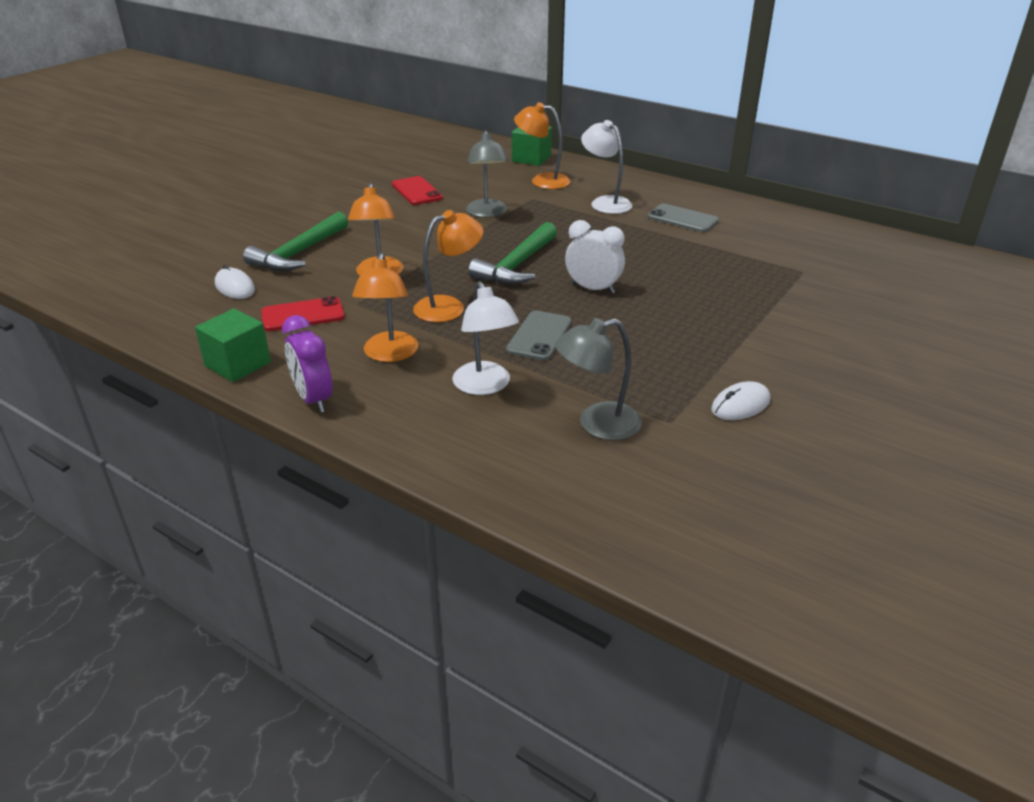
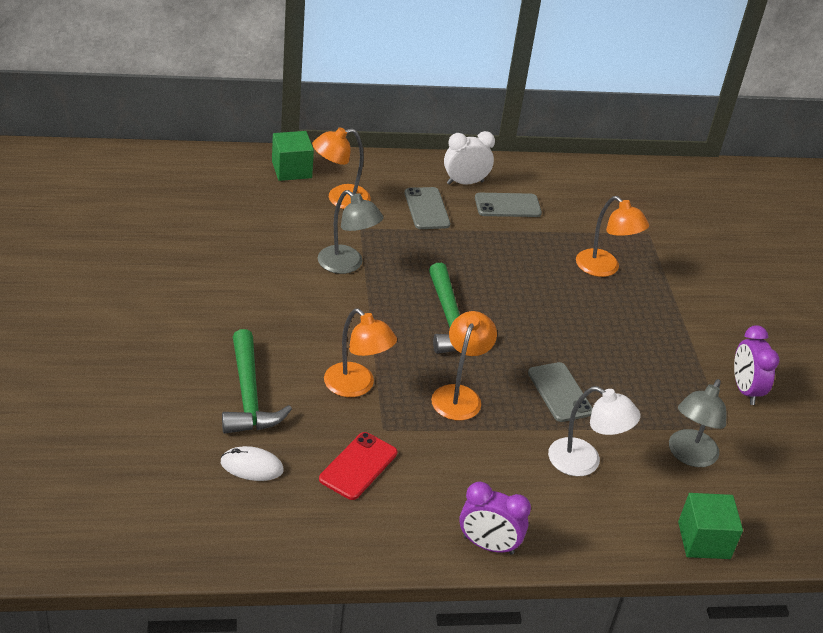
camera: 45 degrees left, 5 degrees up
(238, 364) = (383, 547): green cube -> green cube (704, 540)
(389, 354) = (482, 470): orange lamp -> orange lamp (604, 268)
(417, 191) = (244, 261): red phone -> none
(593, 289) = (537, 321): white clock -> white clock (465, 182)
(605, 202) = (427, 209): white lamp -> grey phone
(740, 405) = (745, 390): white mouse -> purple clock

